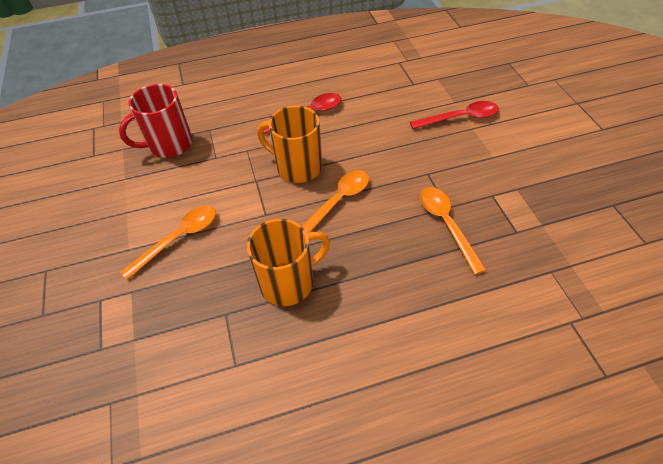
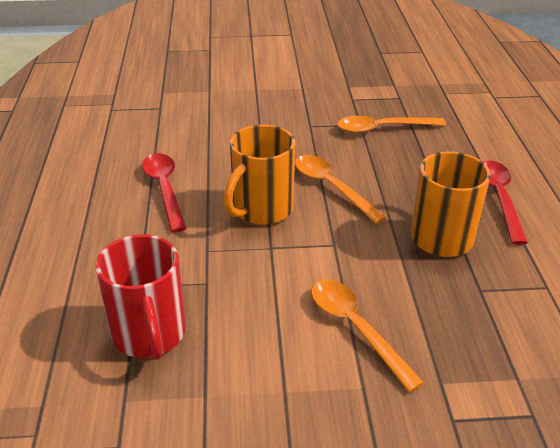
camera: 80 degrees left, 15 degrees down
(460, 118) = (237, 92): red spoon -> red spoon (499, 198)

